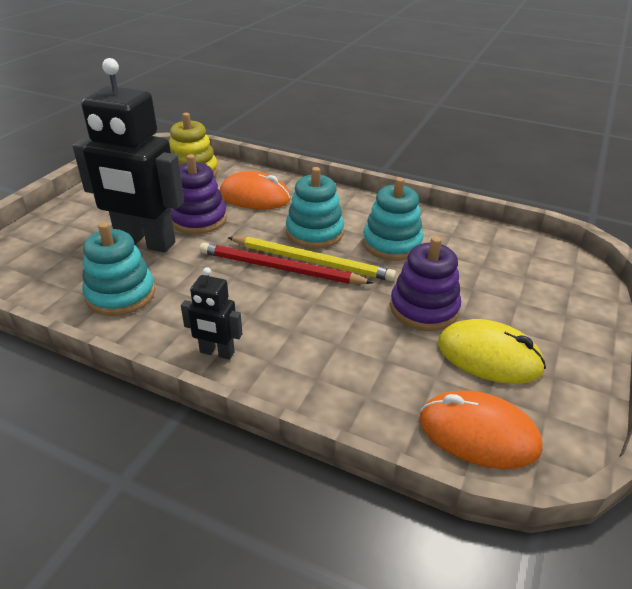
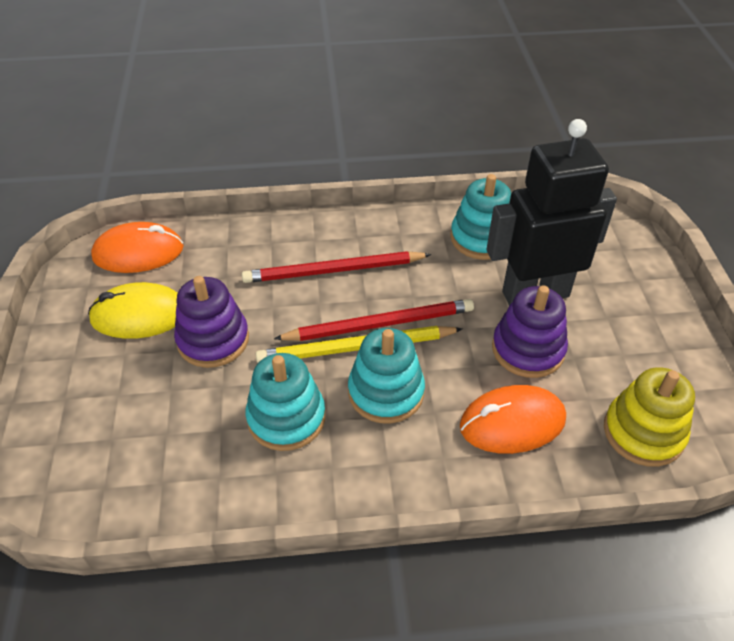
camera: 150 degrees right, 10 degrees up
(217, 352) = (357, 229): black robot -> none
(278, 322) = (333, 271): none -> red pencil

